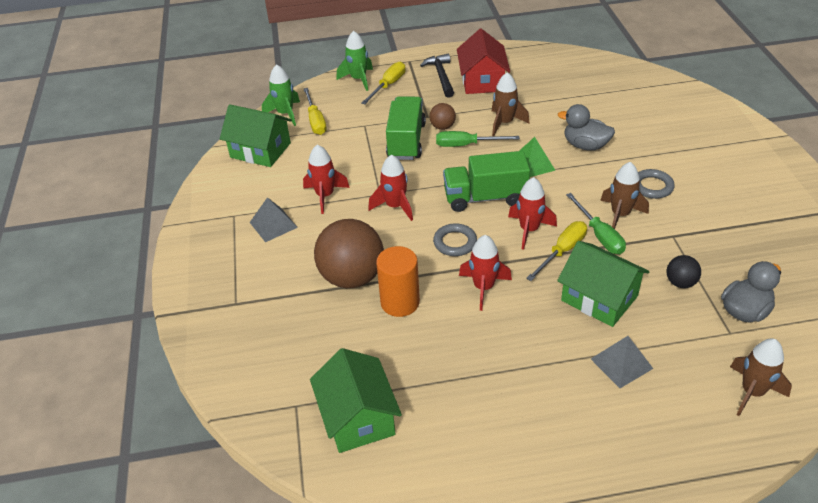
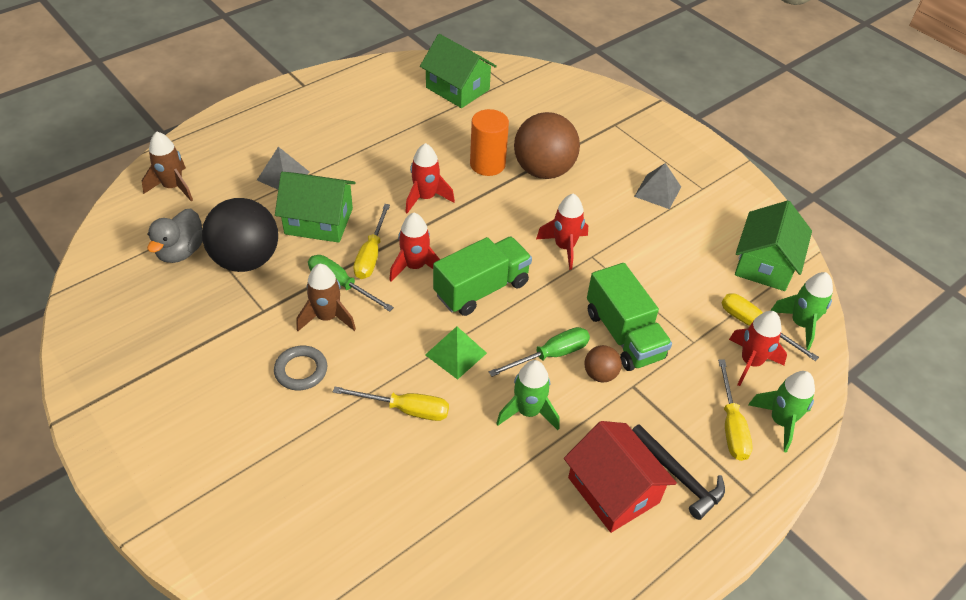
camera: 145 degrees right, 5 degrees up
(260, 150) = (765, 264): green house -> green house turned 60 degrees counterclockwise
(325, 196) = (642, 235): red rocket -> red rocket (750, 362)
(455, 242) = (478, 230): grey ring -> none
(505, 123) = (528, 412): brown rocket -> green rocket
(585, 145) = (405, 409): grey duck -> yellow screwdriver
(680, 283) = (246, 260): black ball -> black ball, size x2.14

